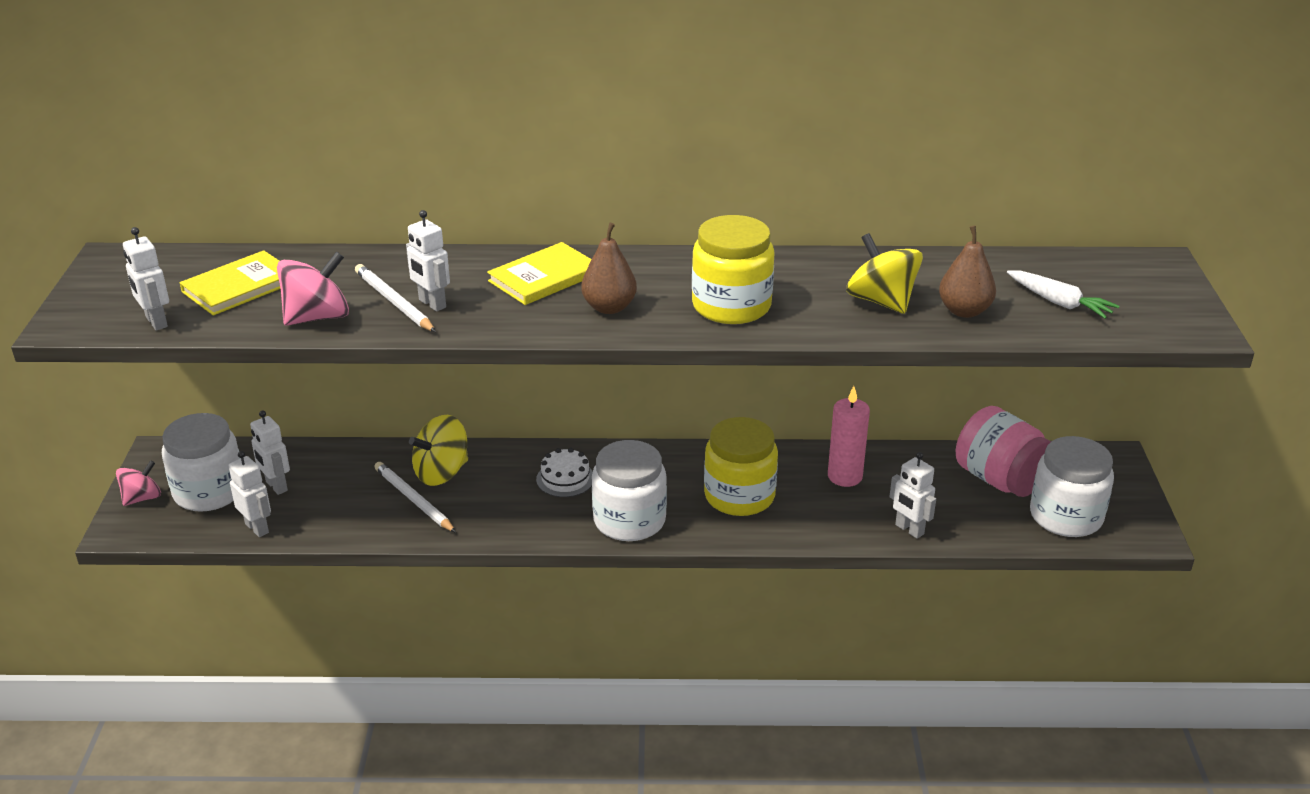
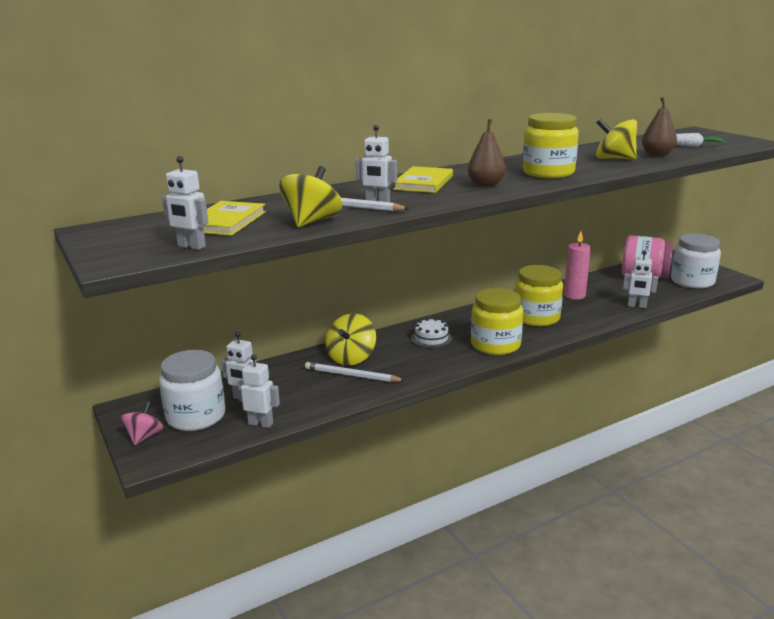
camera: 30 degrees left, 10 degrees down
(317, 317) = (312, 221): pink spinning top -> yellow spinning top
(629, 520) = (495, 345): white jar -> yellow jar

